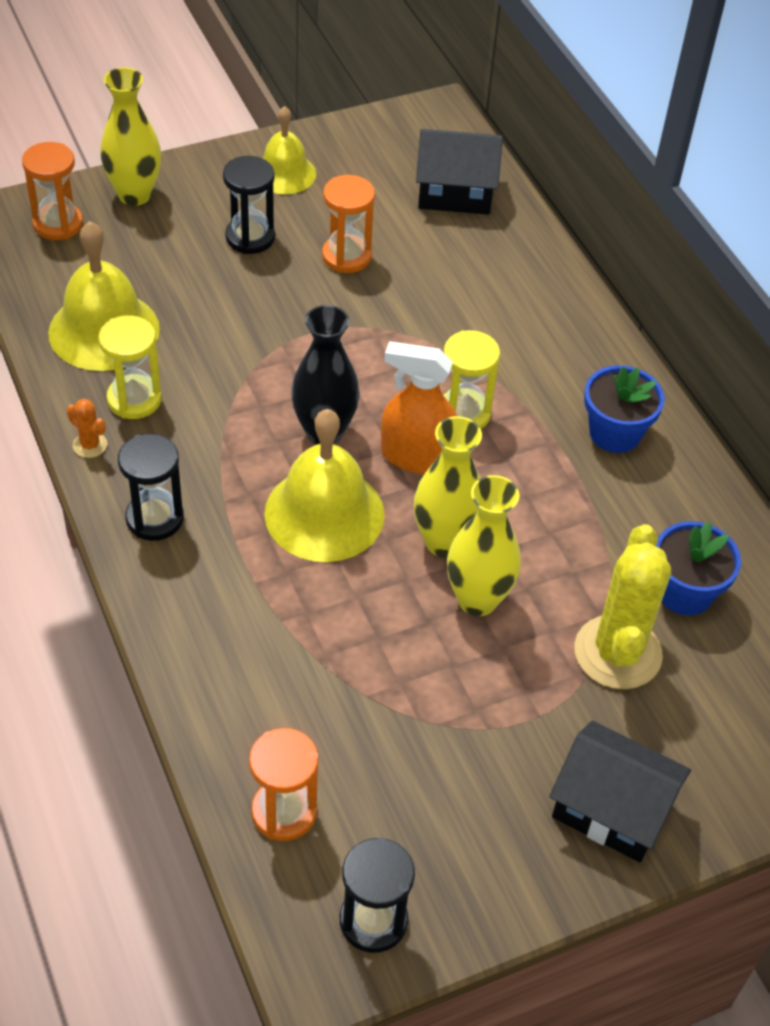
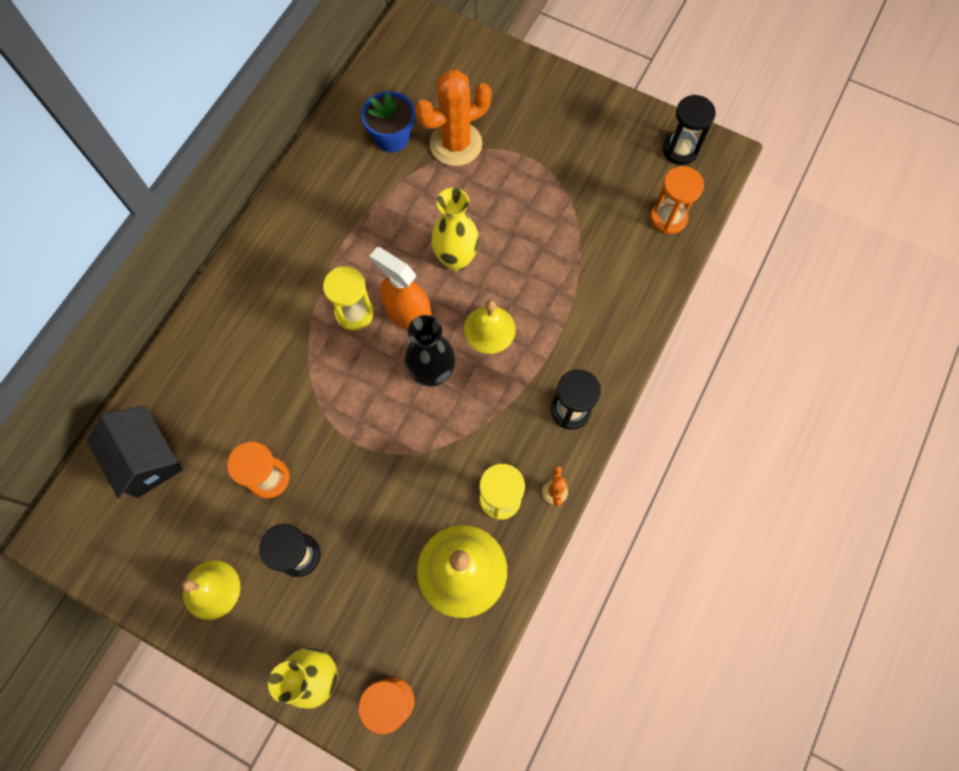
camera: 125 degrees left, 20 degrees up
(324, 513) = (489, 329): yellow bell -> yellow bell, size x0.63
(417, 456) = (408, 313): orange spray bottle -> orange spray bottle turned 150 degrees clockwise
(477, 599) = (479, 220): yellow vase -> none
(611, 809) = (543, 99): black house -> none
(615, 433) = (304, 230): blue flower pot -> none
(617, 652) = (456, 144): yellow cactus -> orange cactus

